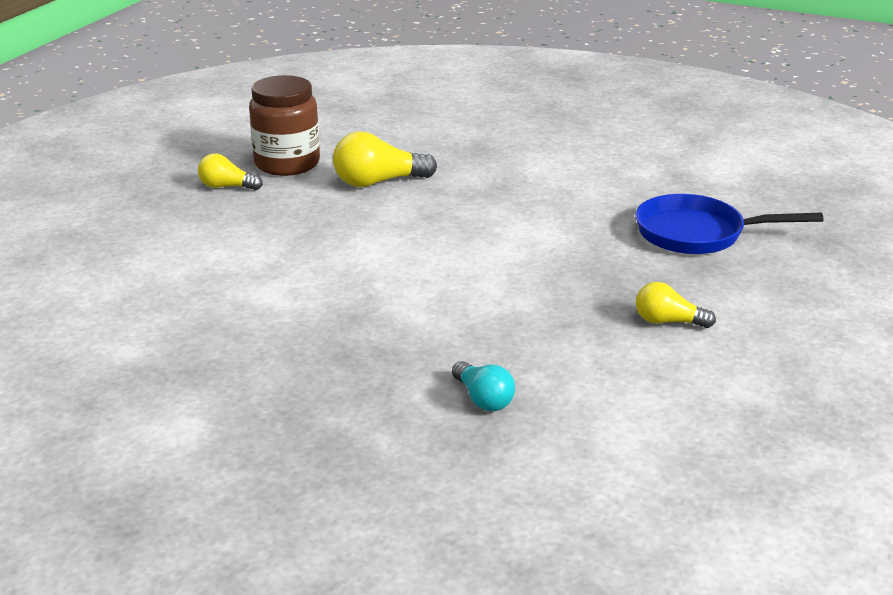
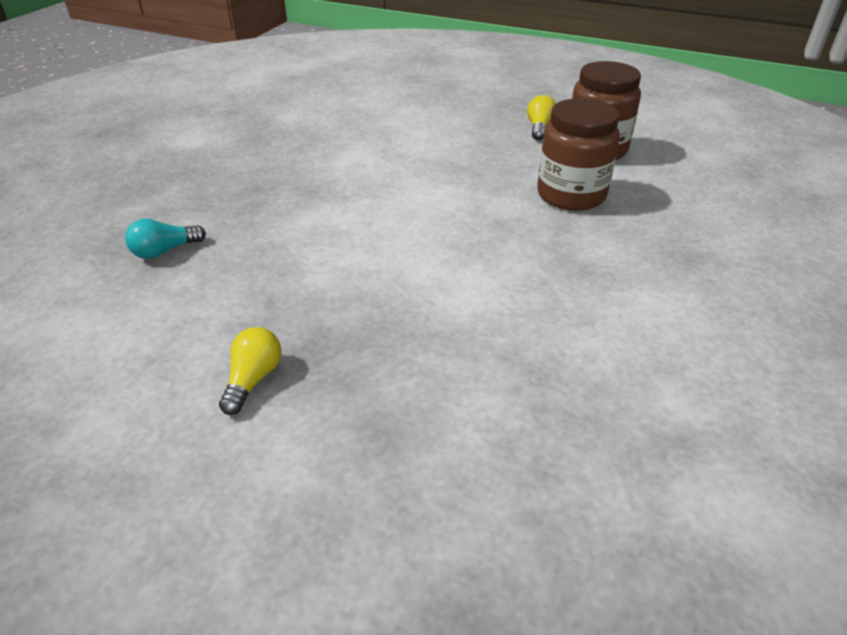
camera: 90 degrees right, 10 degrees up
(378, 182) = (571, 195): yellow light bulb -> brown jar
(697, 234) = (478, 438): blue pan -> none

